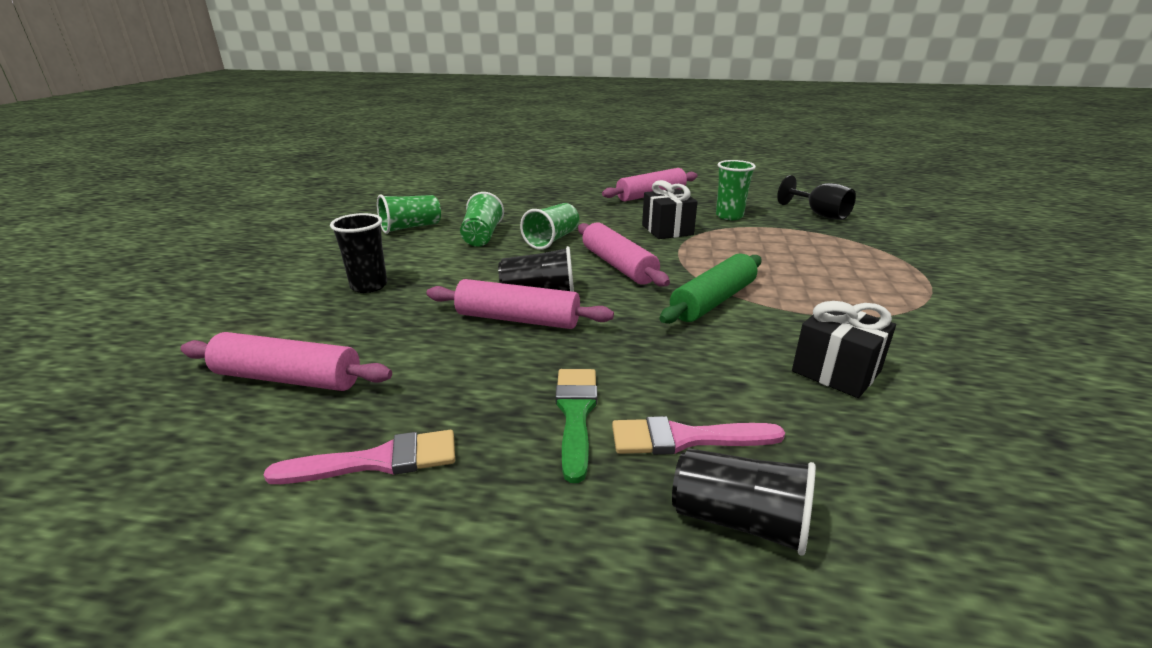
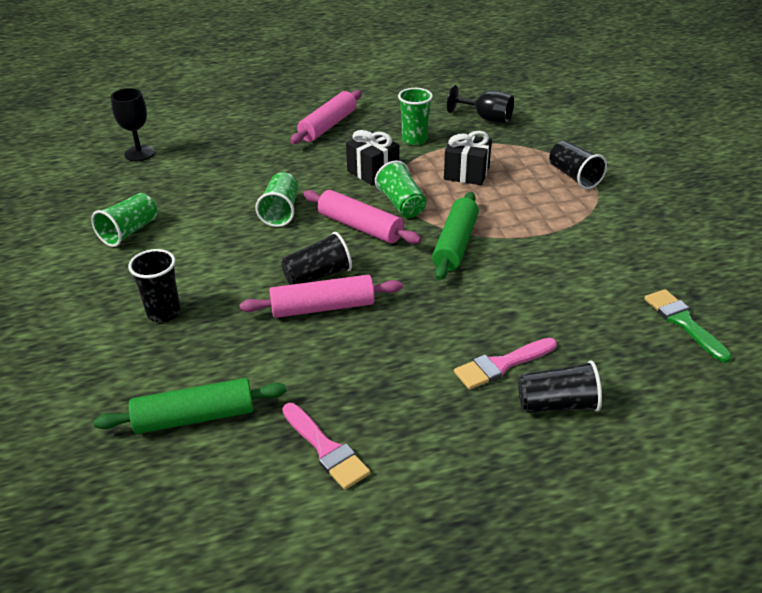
camera: 25 degrees left, 10 degrees up
(288, 378) = (195, 417): pink rolling pin -> green rolling pin
(377, 461) = (326, 449): pink brush -> pink brush turned 90 degrees clockwise
(475, 186) = (139, 153): none -> black goblet
(482, 236) = (212, 224): green cup -> green cup (401, 204)
(576, 414) = (424, 372): green brush -> green brush (683, 322)
(836, 371) = (564, 284): black gift -> black gift (466, 173)
(904, 274) = (574, 176): none -> black cup

